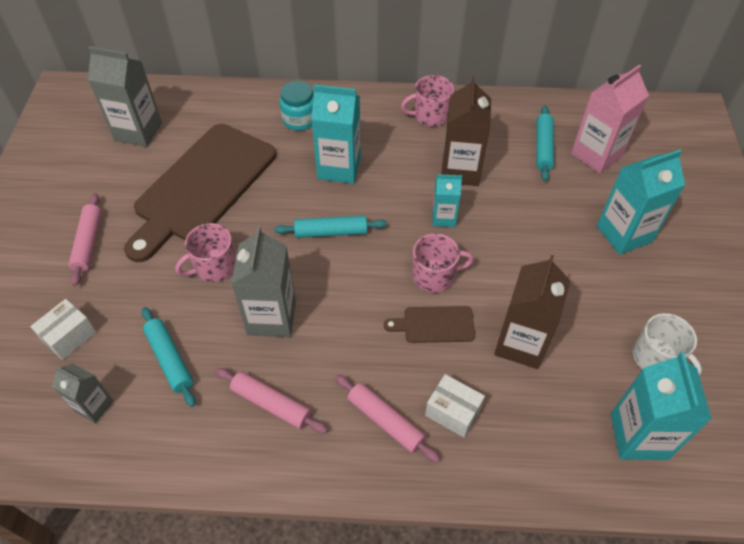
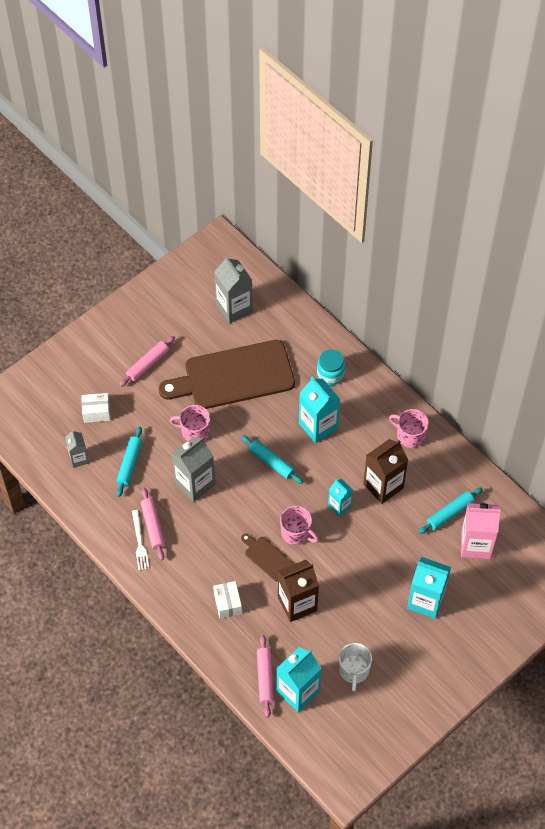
camera: 45 degrees right, 5 degrees up
(274, 437) = (139, 542): none -> white fork
(385, 421) = (194, 579): pink rolling pin -> pink rolling pin (265, 678)

